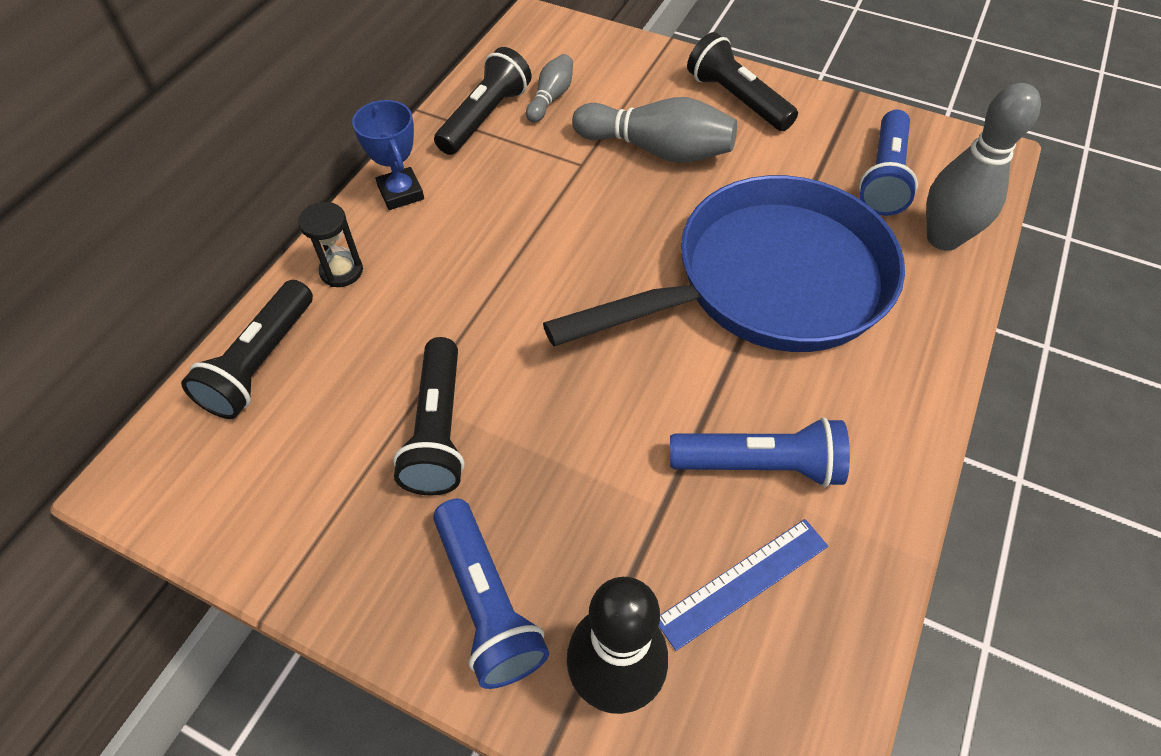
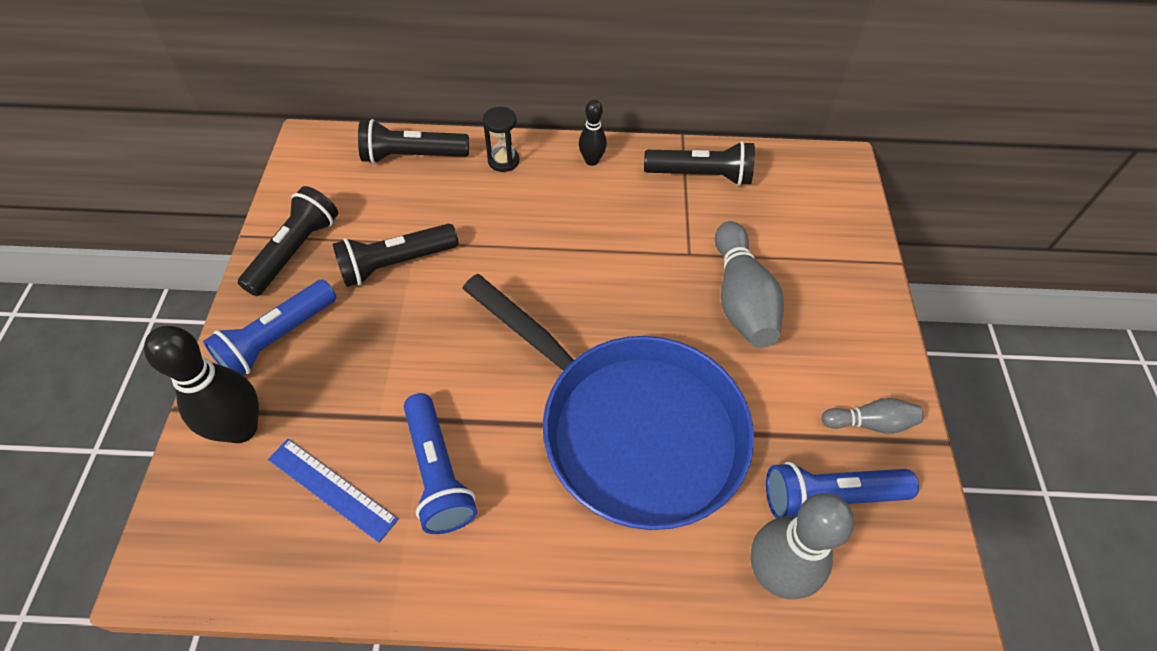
camera: 65 degrees right, 0 degrees up
(401, 193) = (591, 160): blue trophy -> black bowling pin
(551, 98) = (753, 207): grey bowling pin -> grey bowling pin (870, 423)
(737, 99) = (851, 340): black flashlight -> black flashlight (295, 251)

